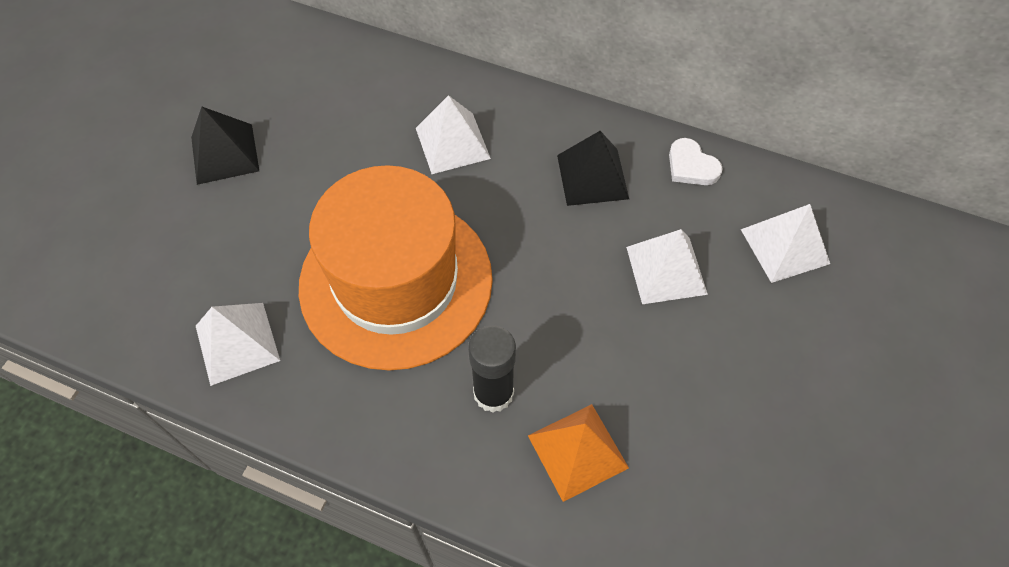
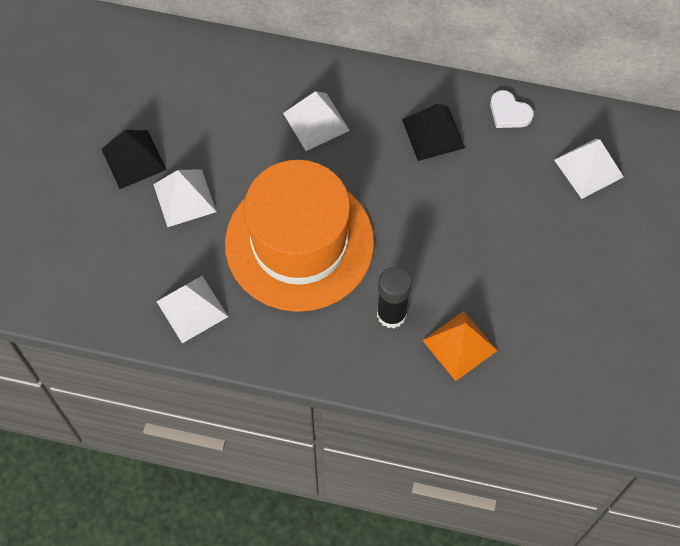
camera: 10 degrees left, 5 degrees up
(666, 270) = (502, 201): white pyramid -> white pyramid (184, 198)

